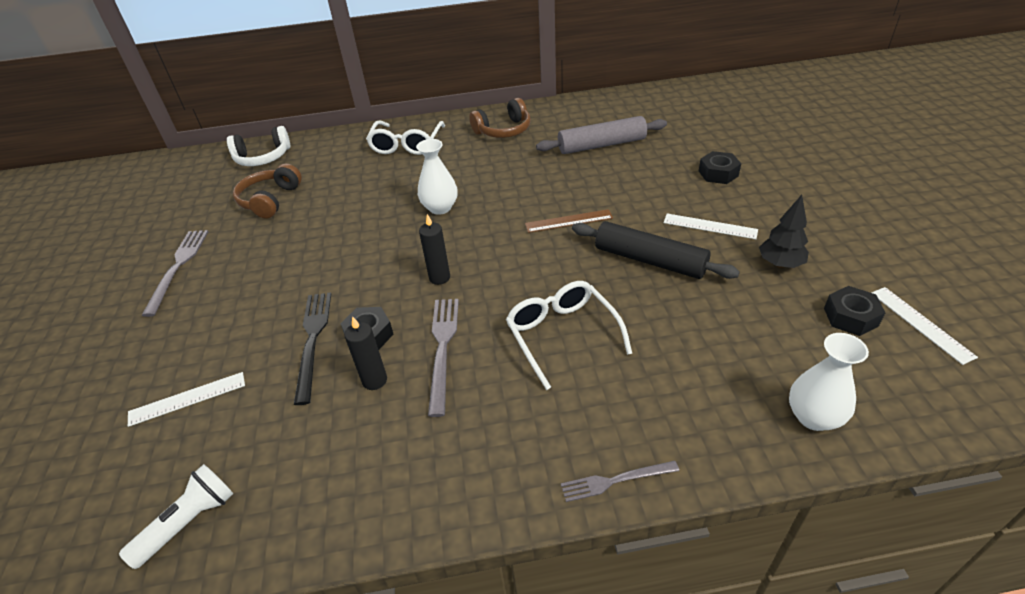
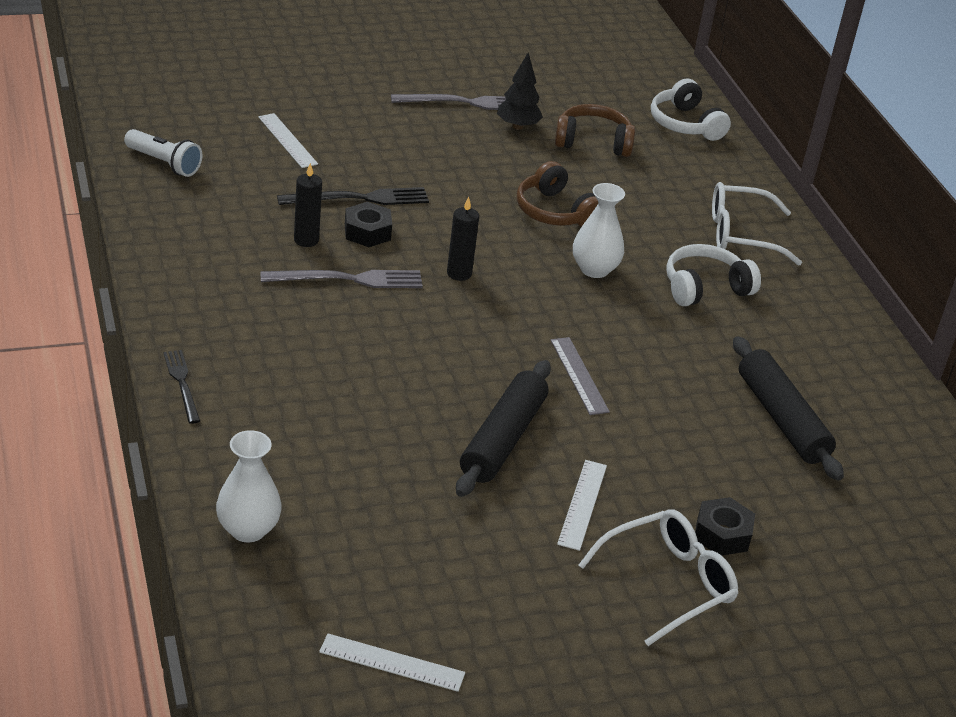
camera: 75 degrees right, 5 degrees down
(466, 163) = (705, 288): none -> white headphones
(503, 130) = (803, 322): brown headphones -> brown headphones (555, 212)
(563, 336) = (367, 361): white glasses -> white glasses (666, 584)
(568, 221) = (579, 375): brown ruler -> grey ruler
(601, 145) = (781, 419): grey rolling pin -> black rolling pin
(615, 481) = (182, 383): grey fork -> black fork
(780, 264) = (504, 557): black tree -> black tree (517, 126)
(850, 317) = (403, 599): black nut -> none
(921, 324) = (392, 663): white ruler -> white ruler turned 45 degrees clockwise

